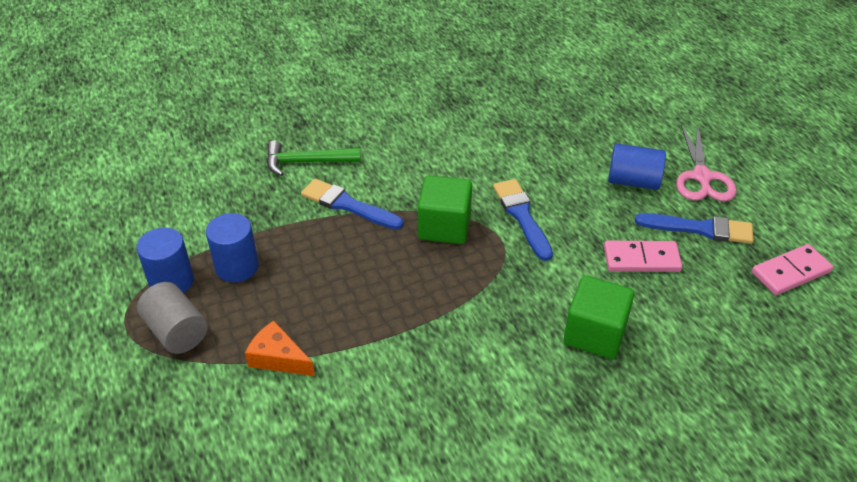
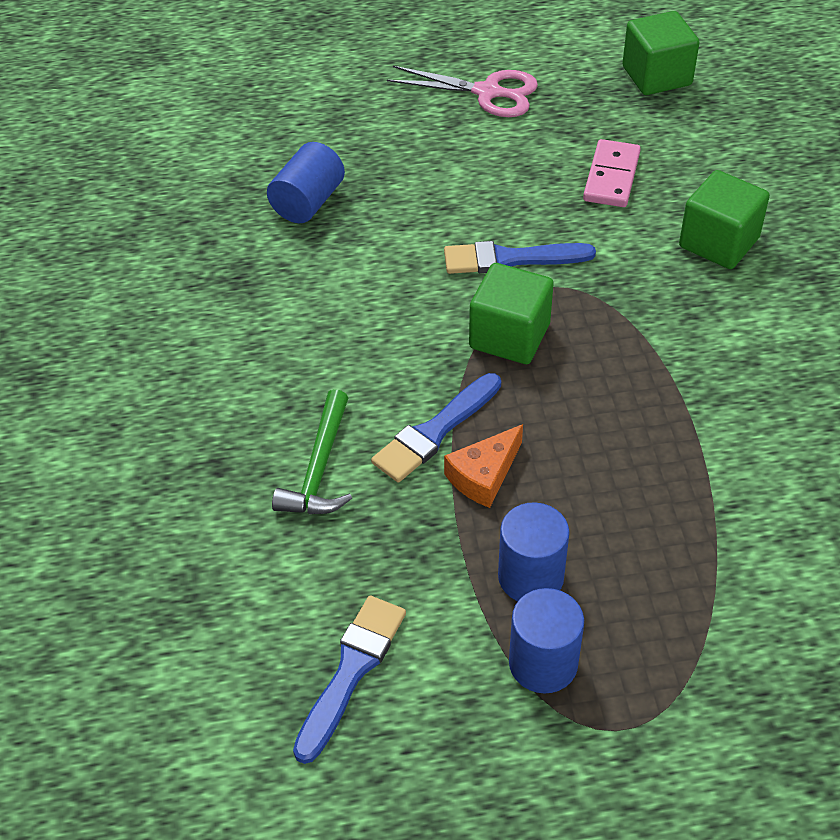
camera: 75 degrees left, 5 degrees up
(176, 332) = (647, 660): grey cylinder -> none
(278, 358) = (713, 543): orange cheese -> orange cheese (484, 475)
(633, 181) = (476, 148): blue cylinder -> blue cylinder (307, 202)
(699, 229) = (574, 119): blue brush -> blue brush (351, 671)
(791, 272) = (656, 76): pink domino -> green cube

